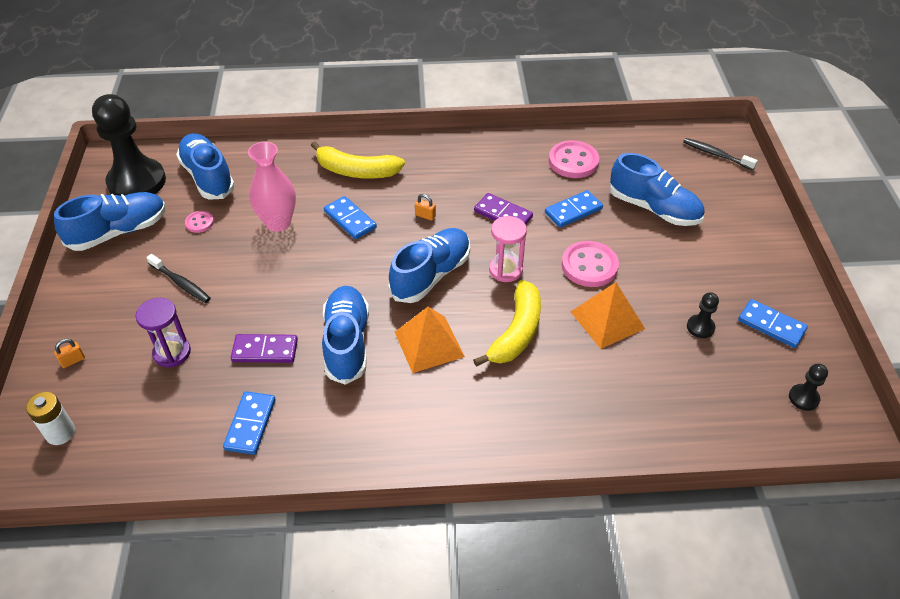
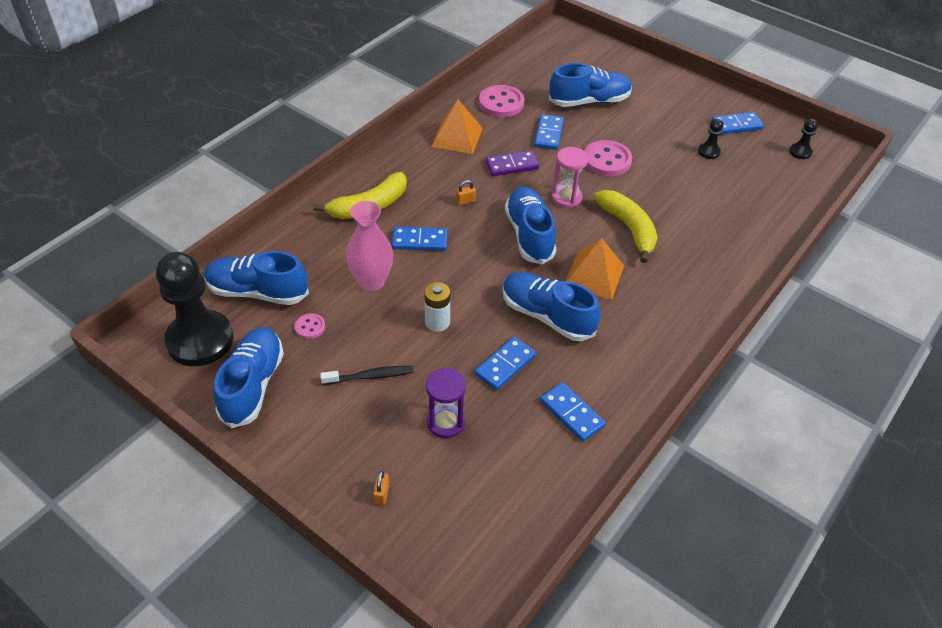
camera: 50 degrees left, 0 degrees up
(60, 433) = (459, 541): white battery -> white battery (437, 322)
(265, 350) = (505, 365): purple domino -> blue domino
(607, 320) = (661, 183): orange pyramid -> orange pyramid (457, 137)
(716, 154) = (573, 46): black toothbrush -> none

